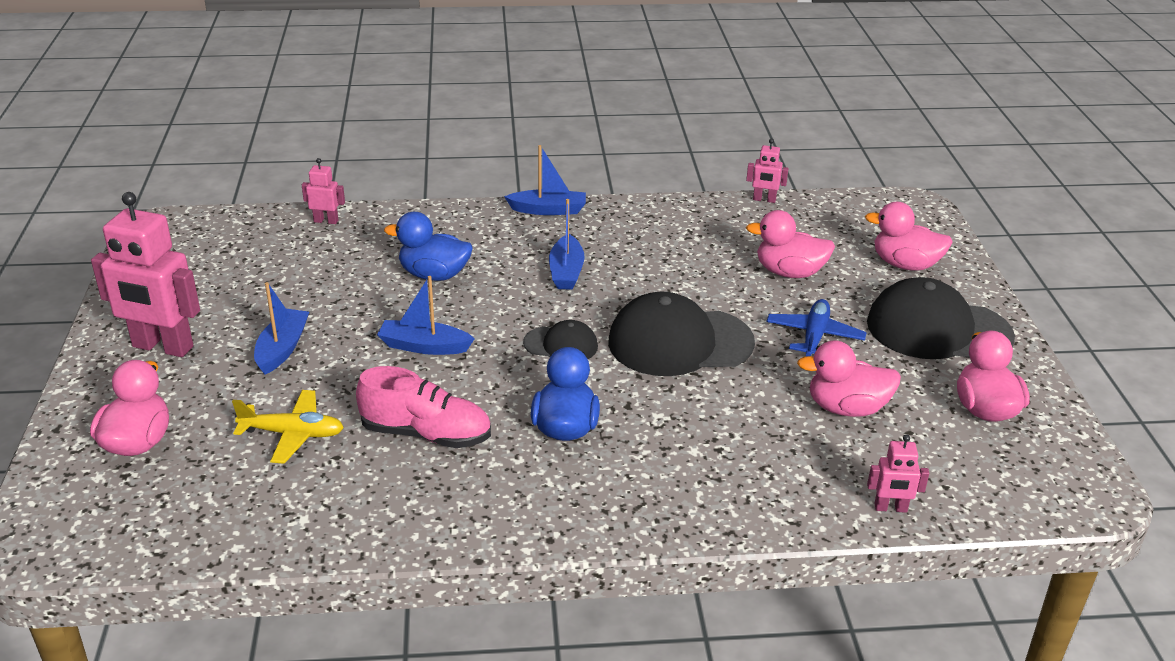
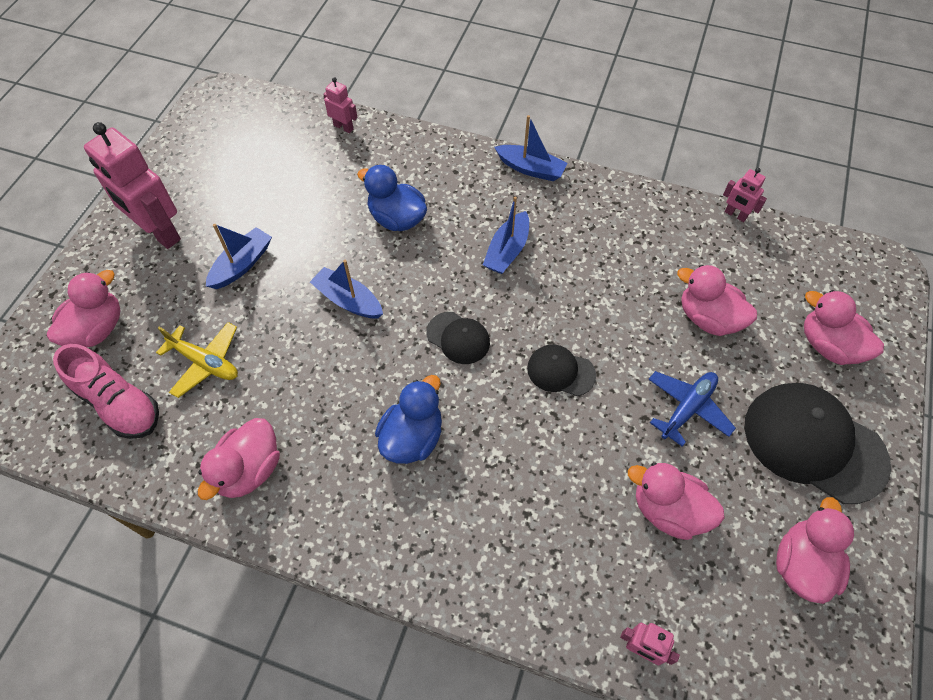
camera: 25 degrees right, 25 degrees up
(404, 502) = (249, 470): none -> pink duck
(426, 434) = (301, 401): pink shoe -> pink shoe (119, 403)
(679, 342) = (560, 371): black cap -> black cap, size x0.51

